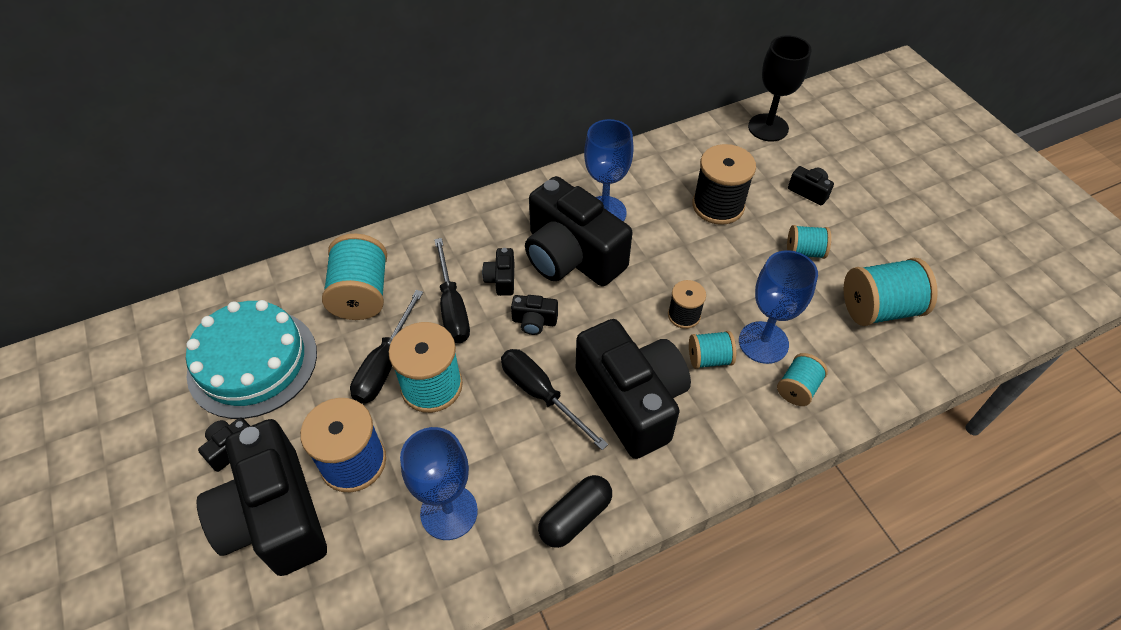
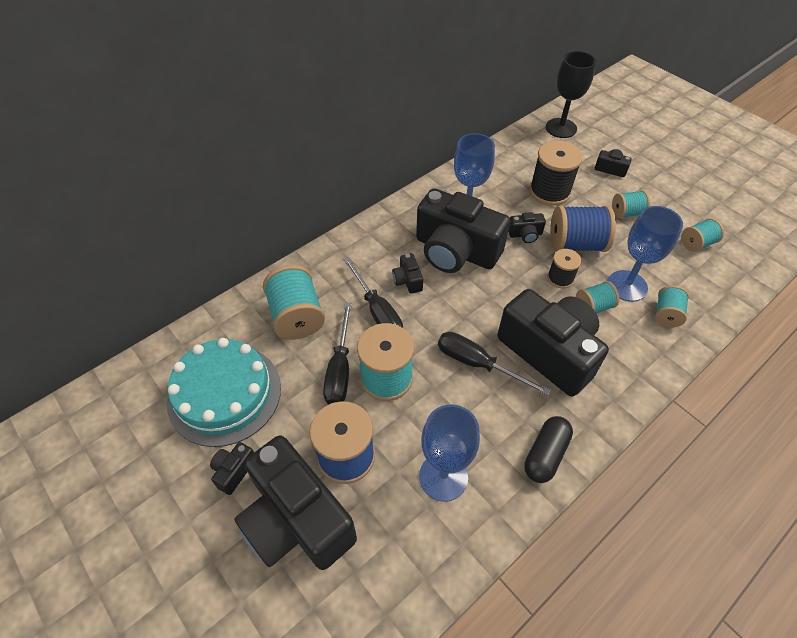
camera: 15 degrees left, 0 degrees up
(534, 321) = (448, 308): black camera -> black camera (525, 234)
(721, 278) = (575, 244): none -> blue spool
(879, 309) = (697, 243): turquoise spool -> turquoise spool, size x0.57

